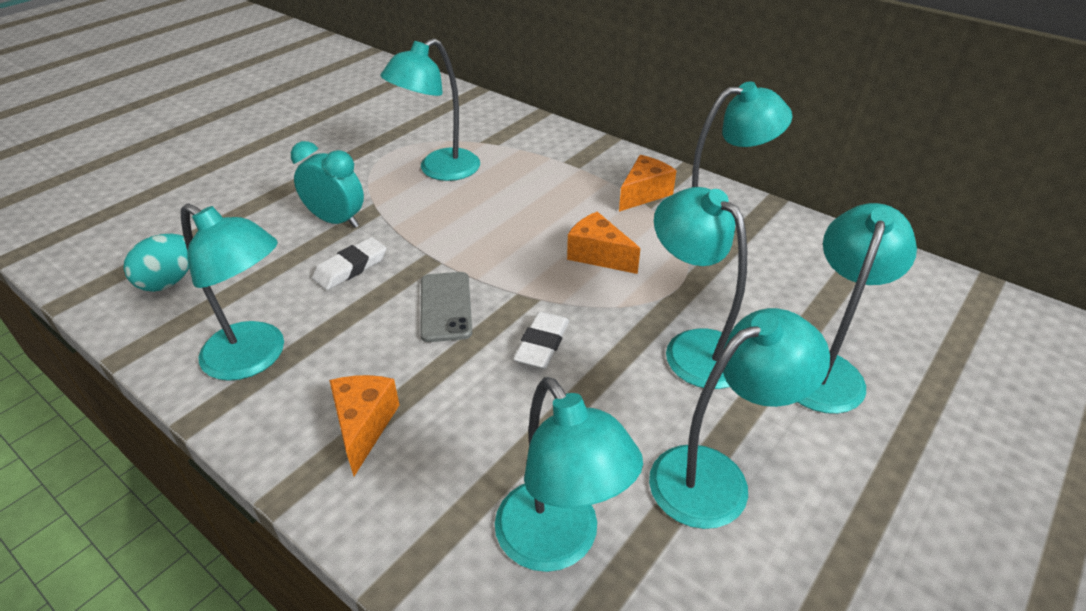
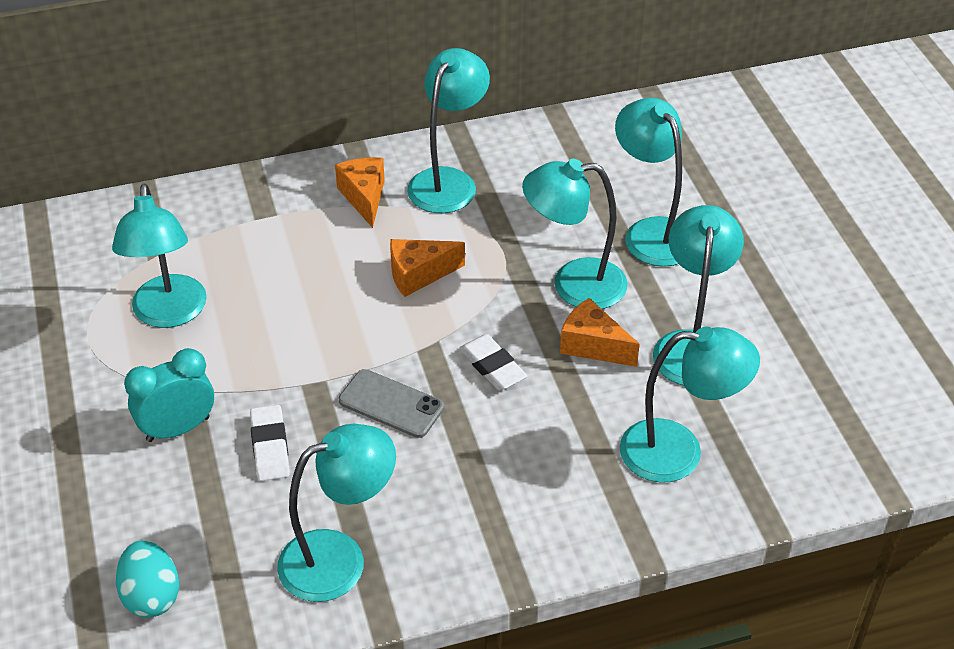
camera: 55 degrees left, 5 degrees up
(364, 426) = (487, 514): orange cheese -> orange cheese (592, 346)

